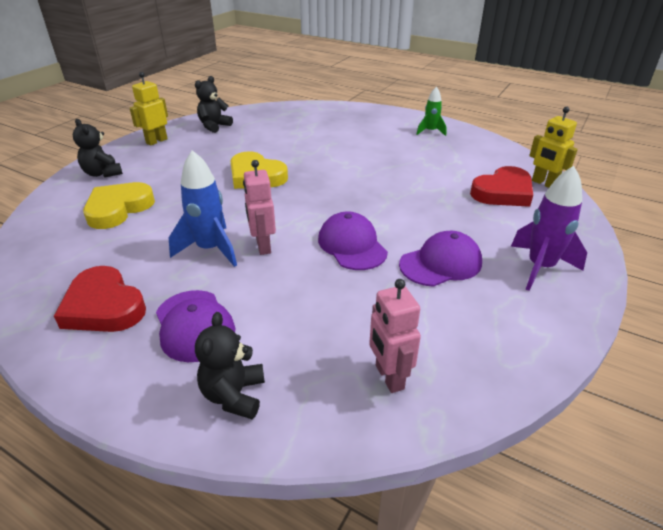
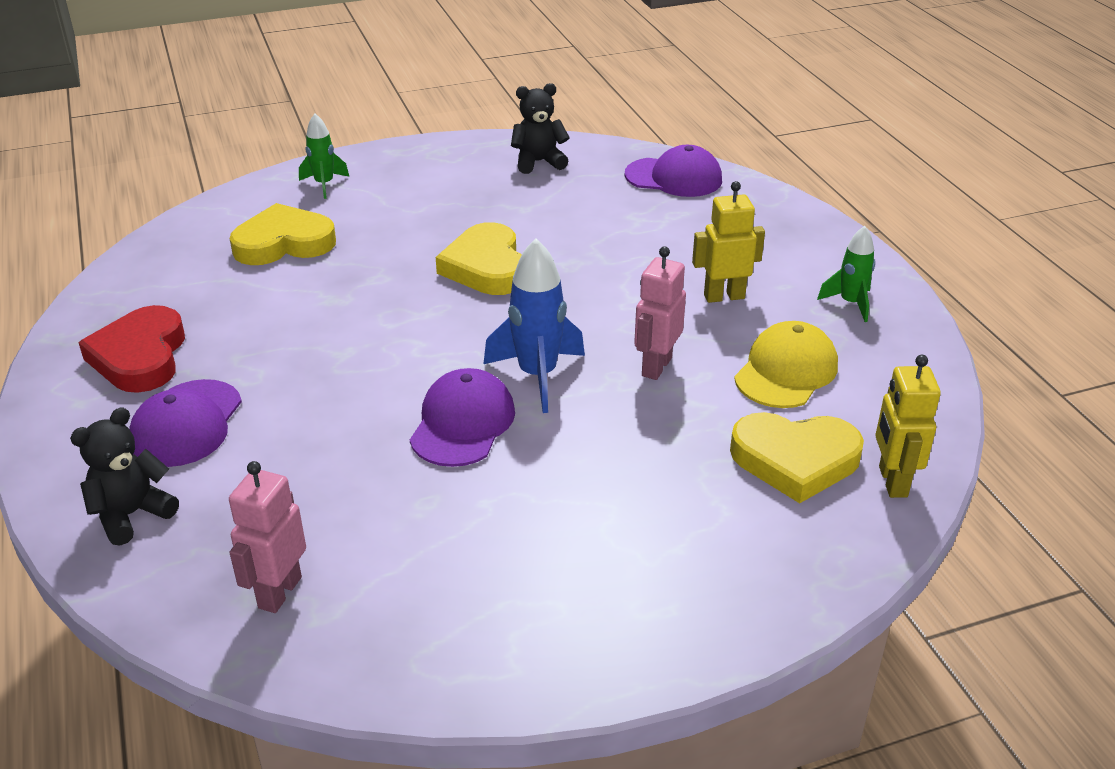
camera: 40 degrees right, 0 degrees up
(102, 173) = (324, 184): black teddy bear -> green rocket
(156, 141) = (438, 159): yellow robot -> yellow robot (724, 296)
(210, 249) = (307, 344): blue rocket -> blue rocket (537, 376)
(263, 246) = (364, 370): pink robot -> pink robot (656, 367)
(441, 263) = (532, 508): purple cap -> purple cap (674, 178)
(448, 163) = (786, 371): none -> yellow cap
(503, 192) = (795, 460): red heart -> yellow heart
(540, 267) = (654, 591): purple rocket -> none

